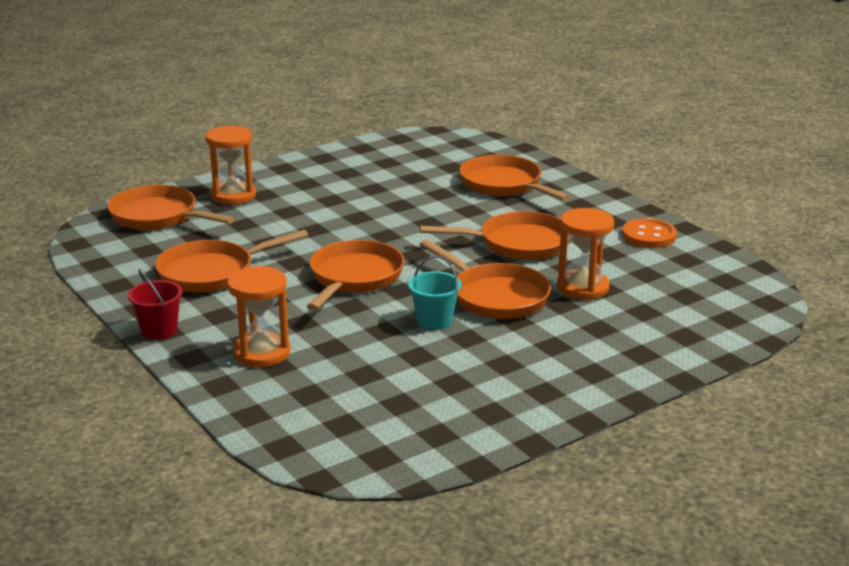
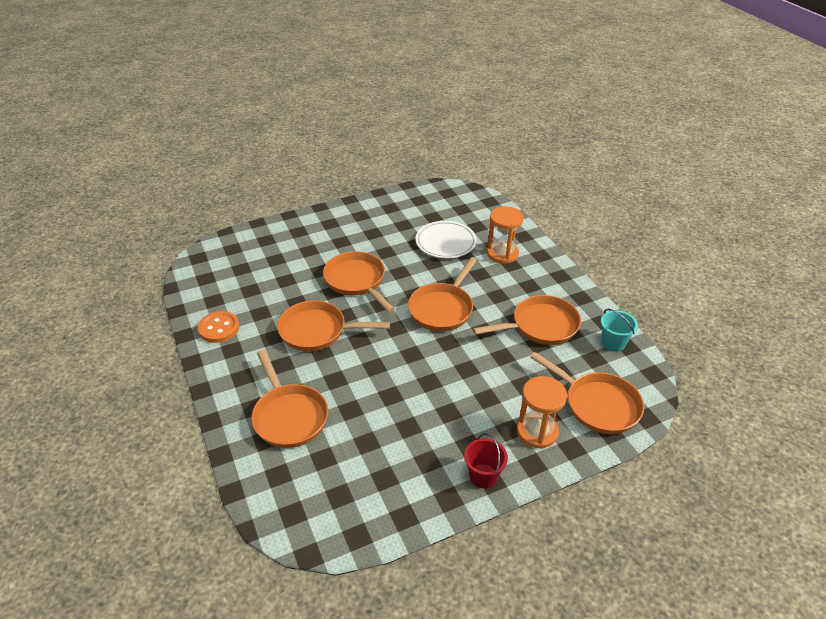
camera: 170 degrees left, 15 degrees up
(159, 330) = (564, 277): red bucket -> red bucket (483, 476)
(365, 361) = (445, 242): none -> white plate
(434, 321) = (400, 266): turquoise bucket -> turquoise bucket (613, 343)
(583, 288) = (299, 282): orange hourglass -> none

